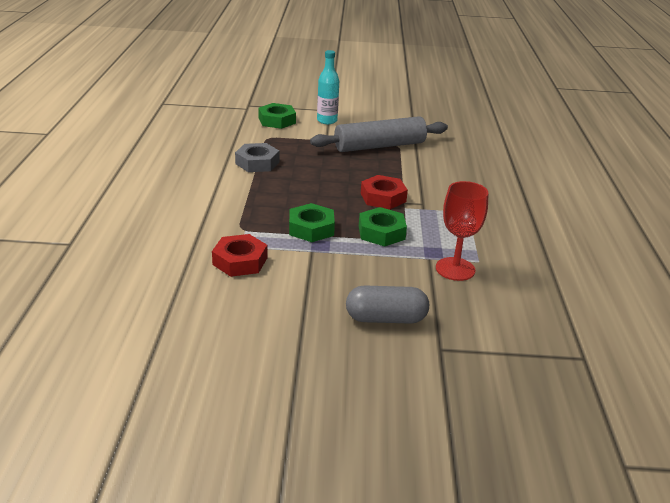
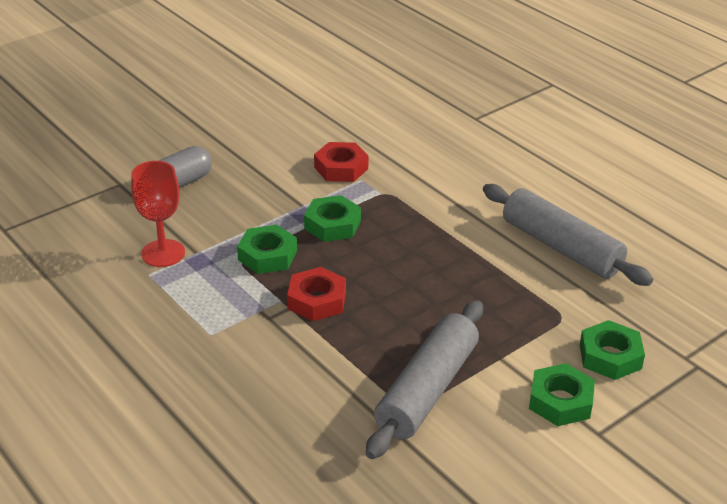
camera: 140 degrees right, 5 degrees up
(205, 156) = (560, 247): none -> grey rolling pin
(257, 163) = (502, 270): grey nut -> none
(327, 121) = (560, 401): turquoise bottle -> green nut

